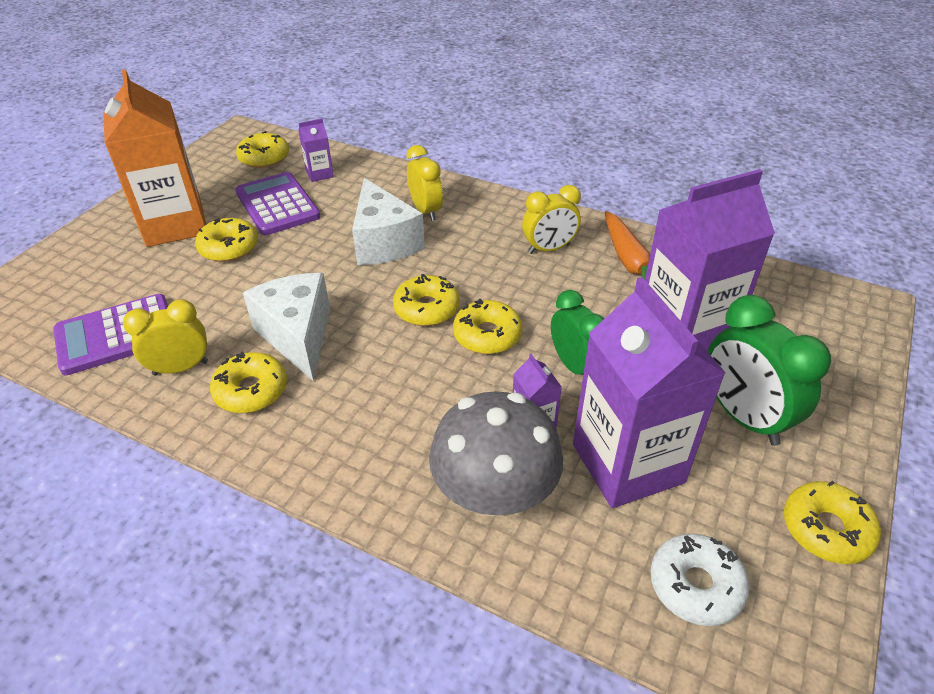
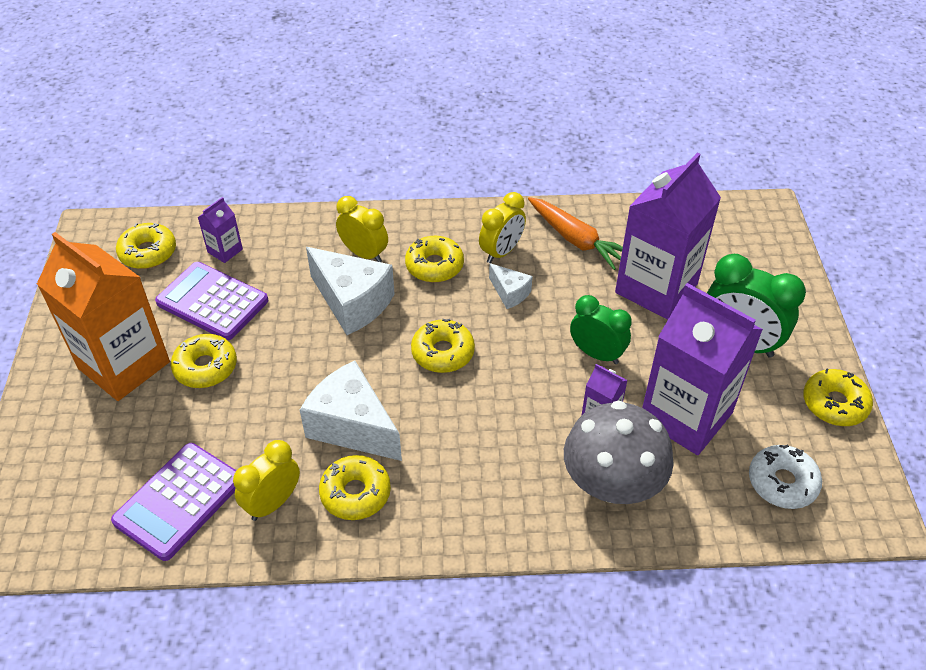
camera: 30 degrees left, 5 degrees up
(487, 335) = (511, 356): yellow donut -> yellow donut (434, 266)
(529, 283) = (510, 293): none -> white cheese

